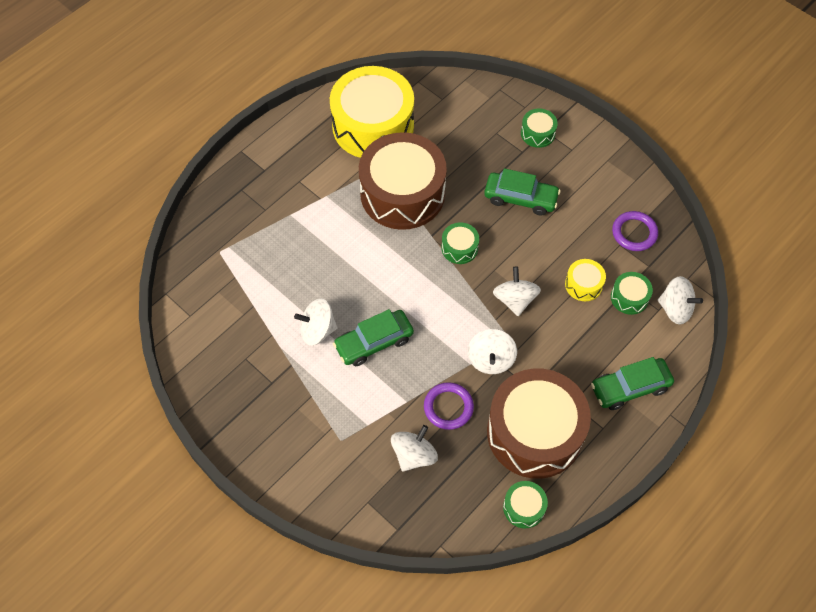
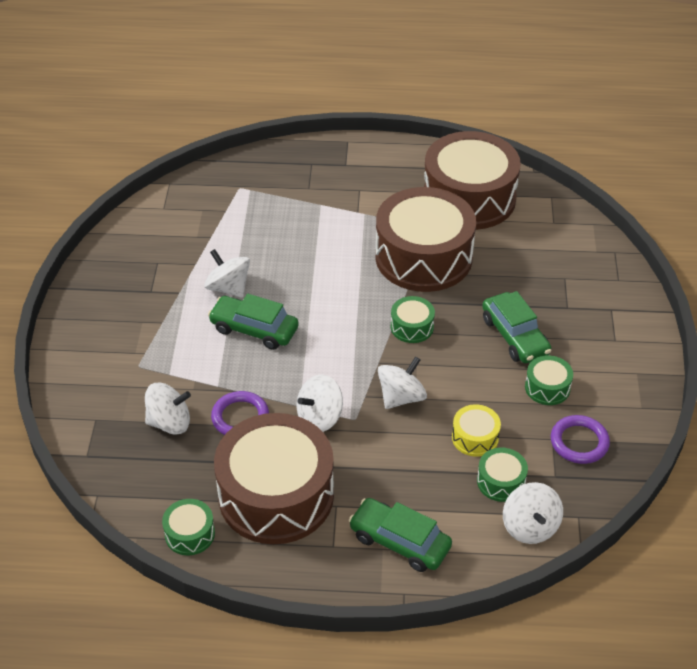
camera: 50 degrees right, 15 degrees down
(373, 125) = (469, 198): yellow drum -> brown drum
(538, 133) = (601, 306): green drum -> green drum (547, 387)

